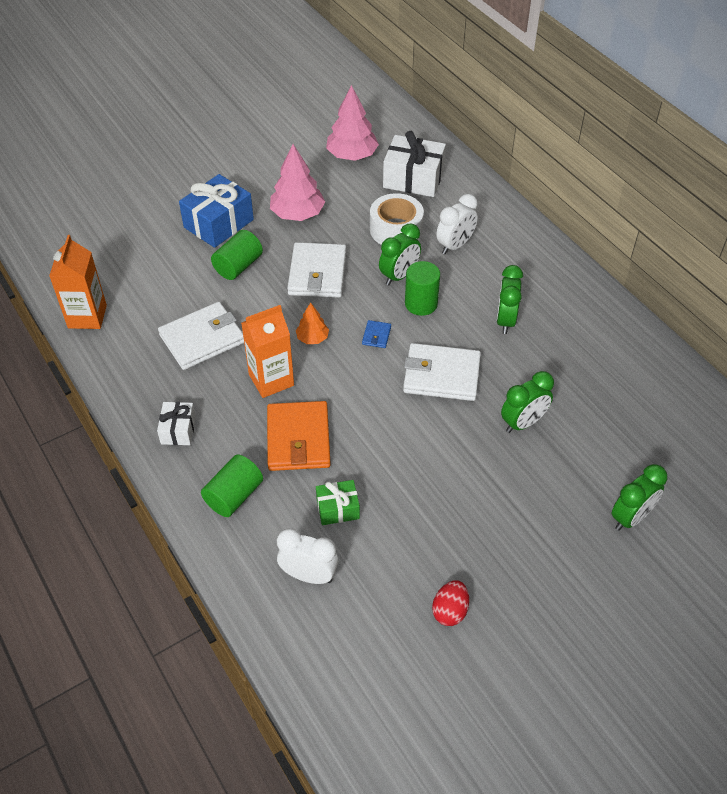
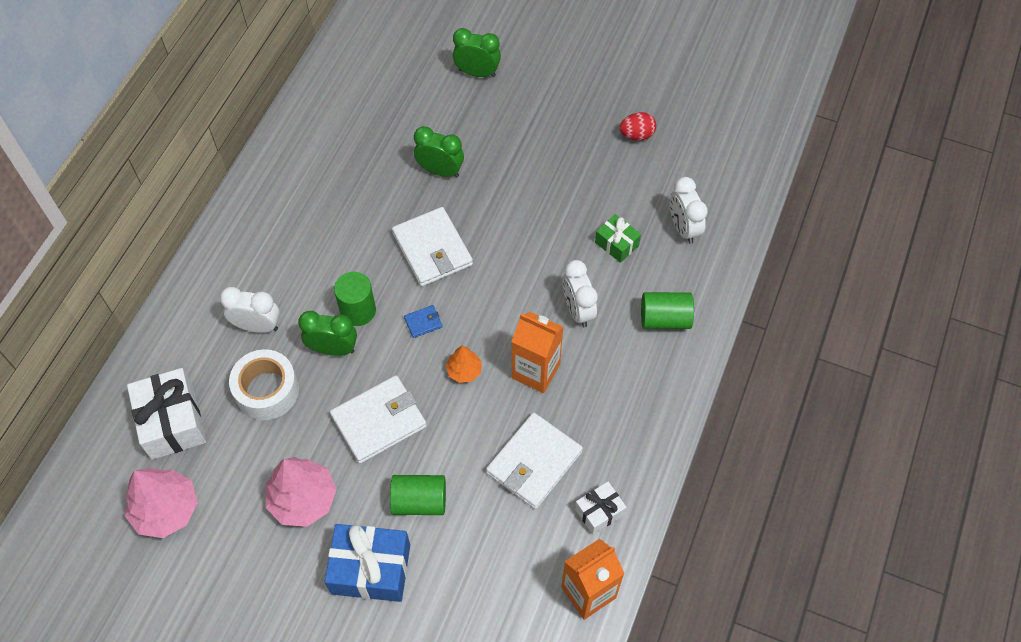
camera: 125 degrees left, 10 degrees up
(178, 430) = (642, 404): white gift -> white gift (599, 512)
(202, 339) = (534, 462): white wallet -> white wallet turned 75 degrees counterclockwise
(298, 439) = (577, 310): orange wallet -> white clock
(505, 320) = (333, 236): green clock -> none

